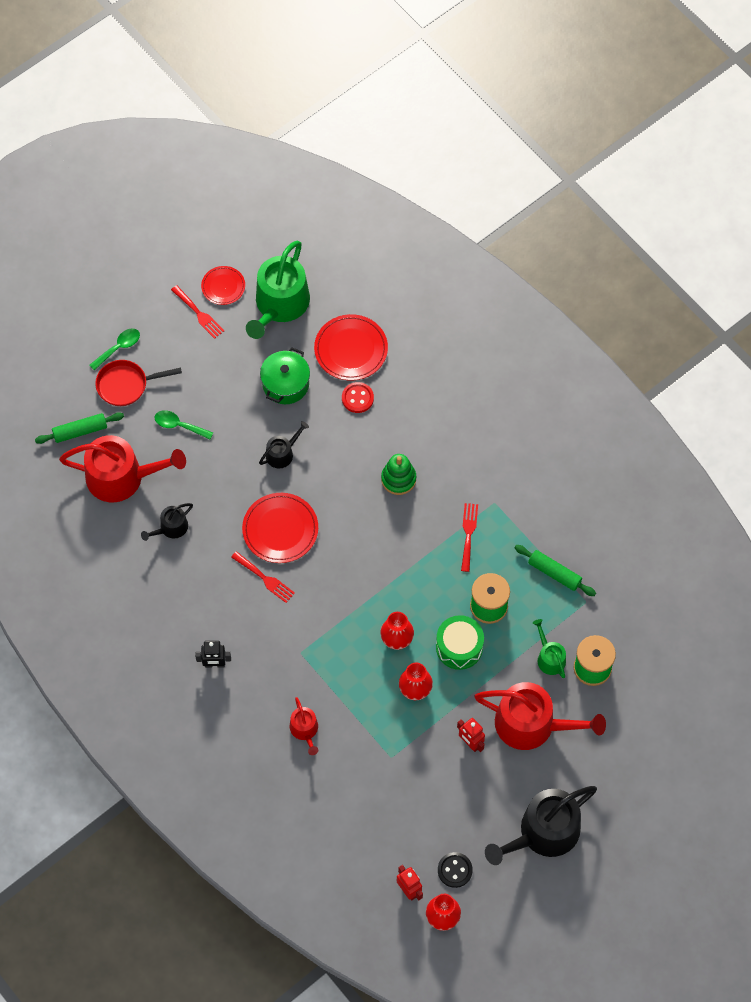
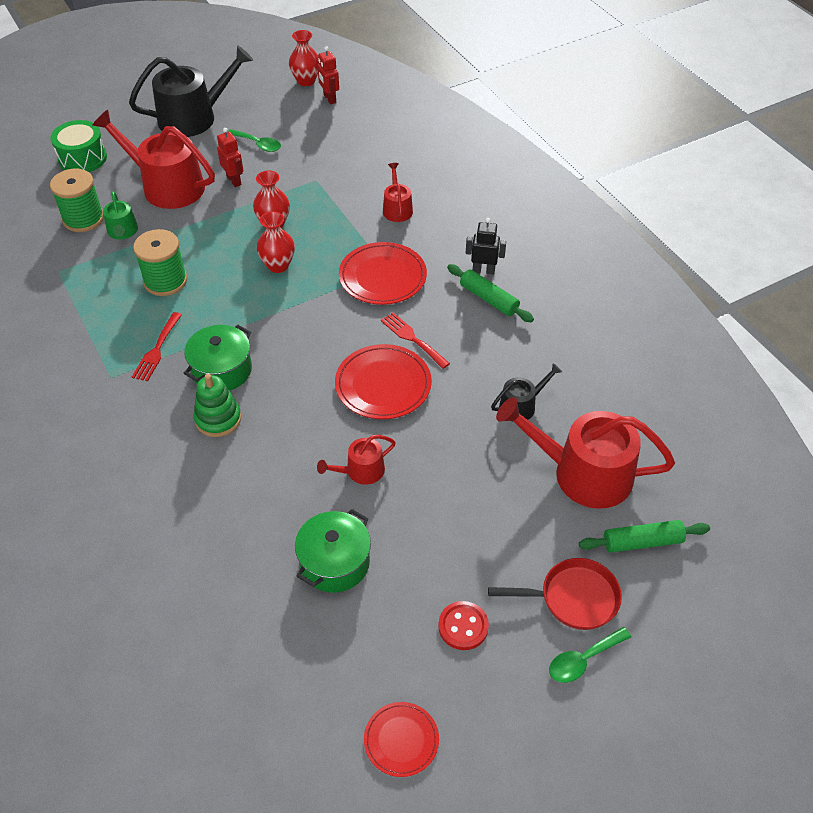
camera: 170 degrees left, 15 degrees down
(179, 425) = (498, 528): green spoon -> green spoon (258, 144)
(199, 314) = (448, 697): red fork -> none
(279, 305) = (315, 690): green watering can -> none
(282, 453) = (360, 471): black watering can -> red watering can
(351, 349) = (225, 599): red plate -> red plate (382, 277)
(357, 398) = (237, 527): red button -> red button (463, 626)
(410, 523) = (222, 370): none -> green pot
(455, 870) = (284, 105): black button -> none
(459, 647) = (213, 251): green drum -> green drum (82, 158)
(554, 573) = (78, 300): green rolling pin -> green rolling pin (489, 299)

